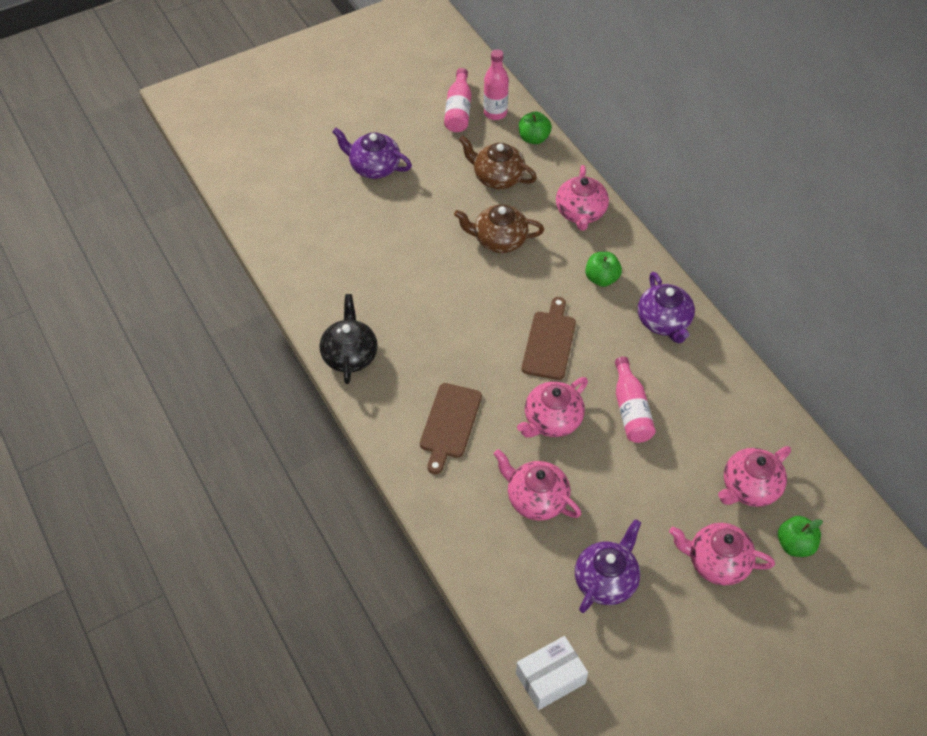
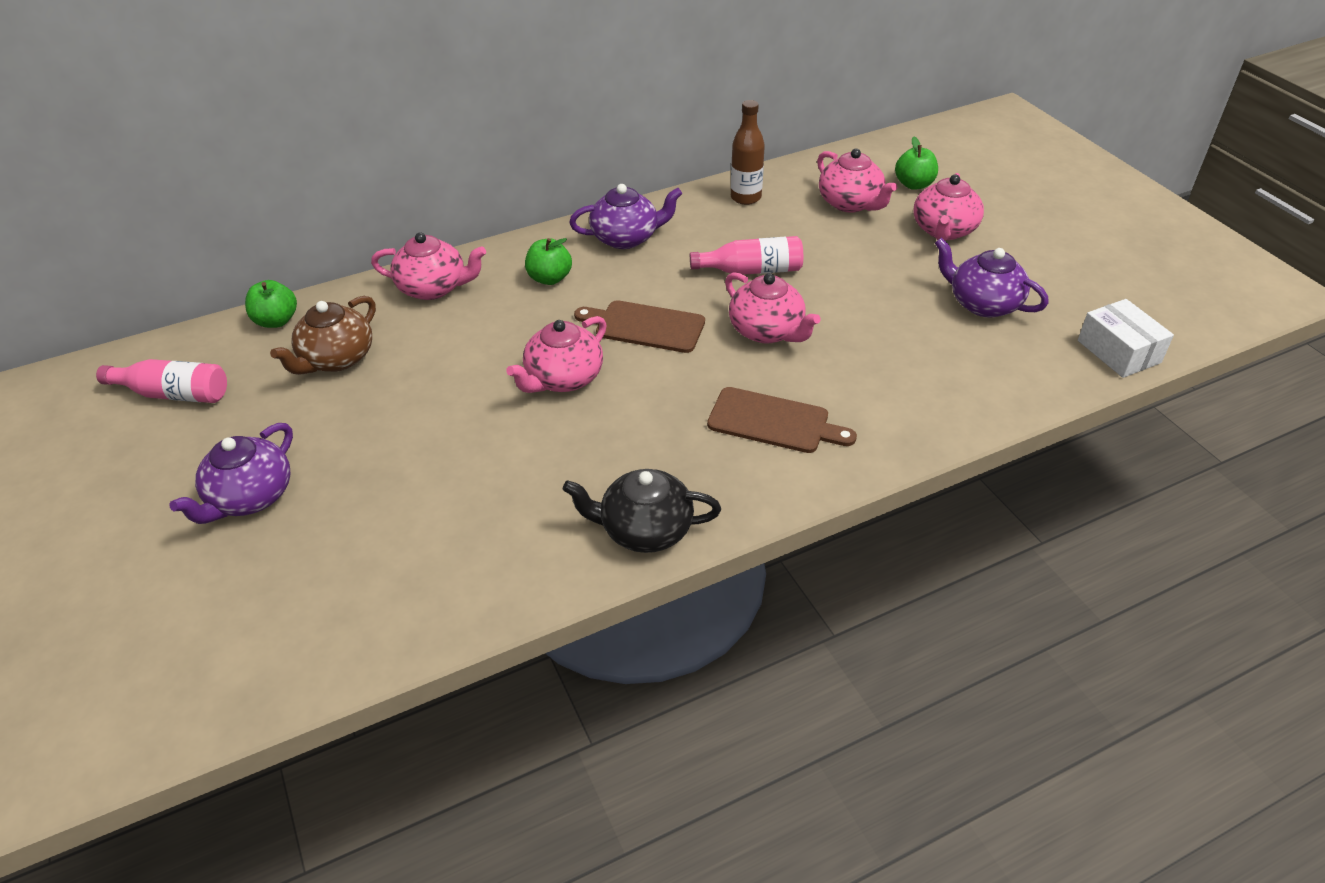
camera: 85 degrees left, 10 degrees down
(495, 113) = (203, 355): pink bottle -> none
(499, 240) = (457, 362): brown teapot -> none
(536, 499) = (883, 350): pink teapot -> pink teapot (563, 378)
(742, 404) = (745, 197): none -> brown bottle

